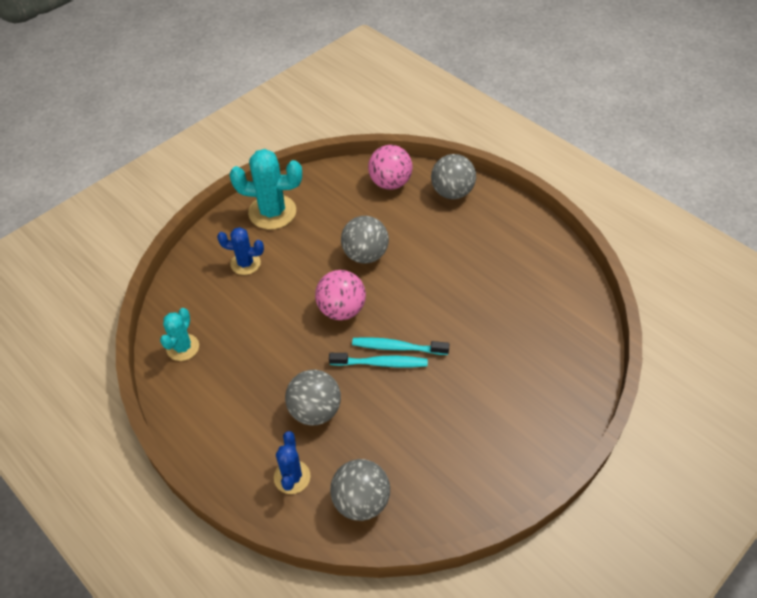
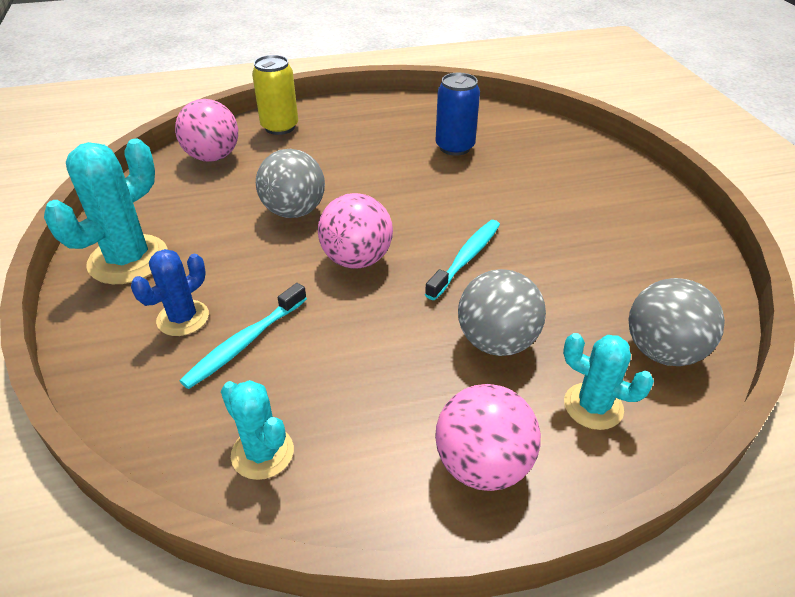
camera: 60 degrees left, 10 degrees down
(223, 440) = (482, 465): none -> pink ball
(292, 477) = (593, 406): blue cactus -> turquoise cactus
(397, 347) = (453, 238): turquoise toothbrush -> turquoise toothbrush (245, 342)
(452, 192) = (280, 127): grey ball -> yellow can
(509, 299) = (455, 147): none -> blue can

